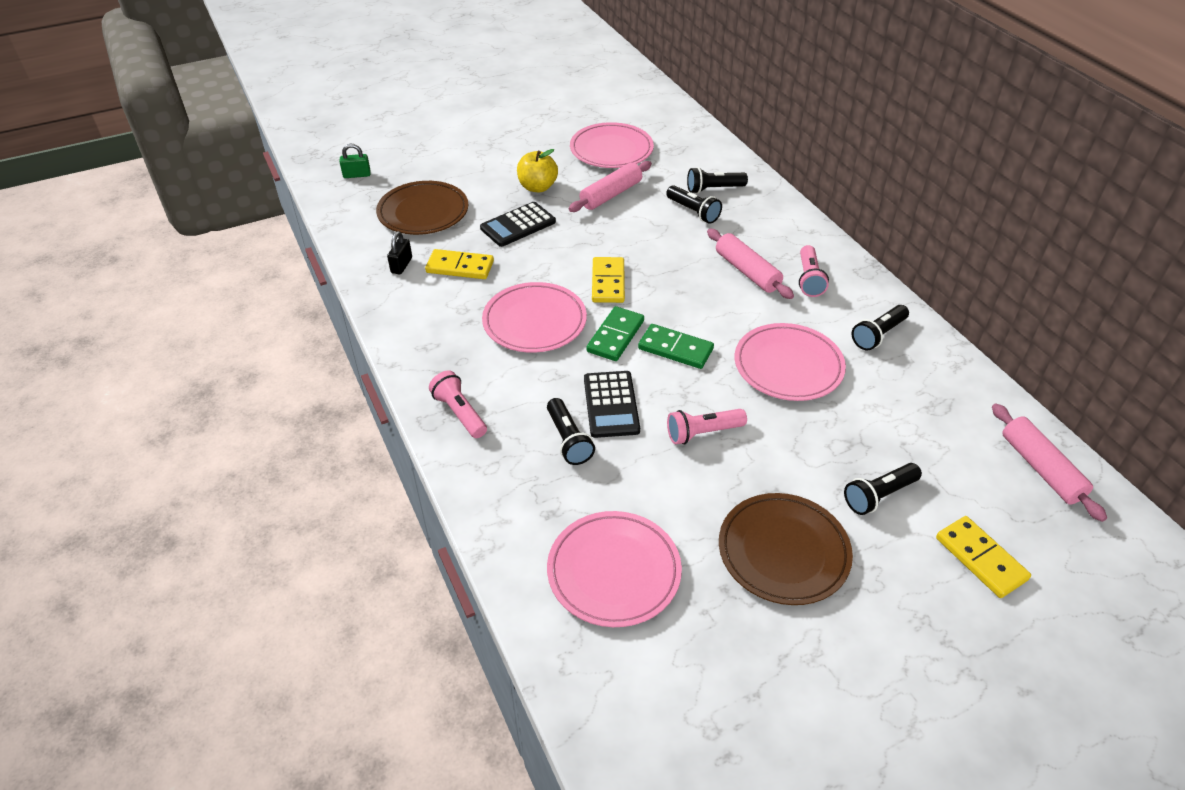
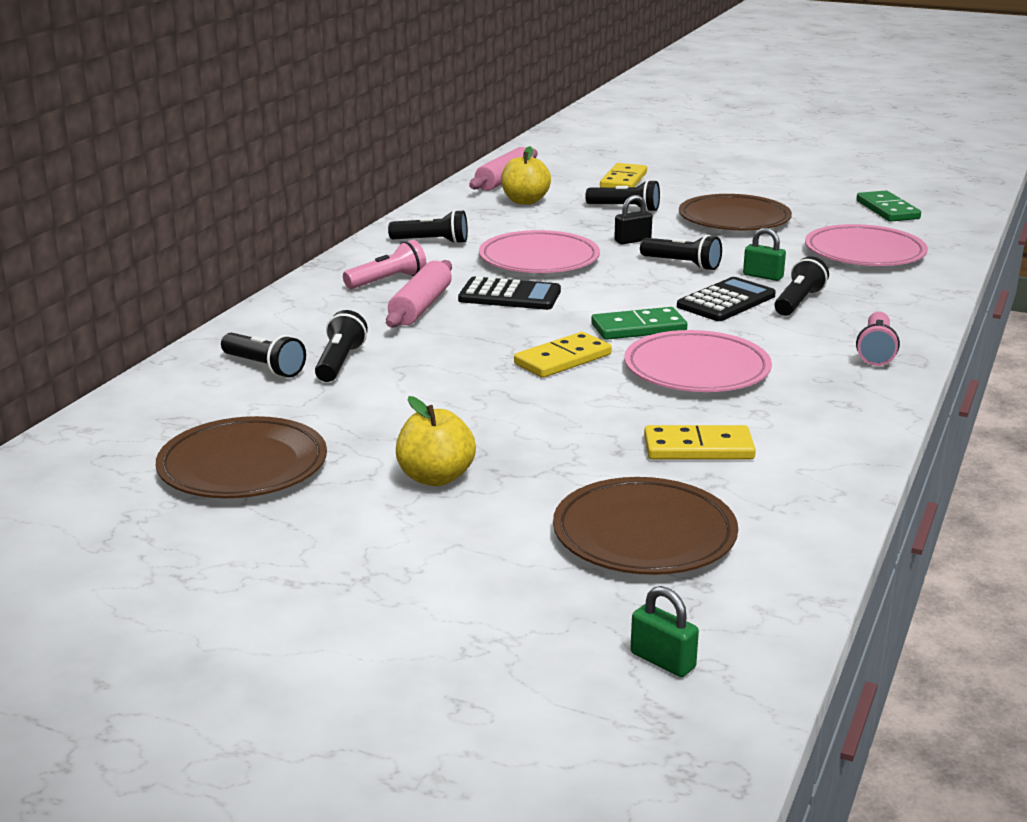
camera: 130 degrees left, 20 degrees down
(401, 265) = (772, 487): black padlock -> black padlock (632, 240)
(460, 267) = (698, 448): yellow domino -> yellow domino turned 60 degrees counterclockwise
(518, 225) = (549, 451): black calculator -> black calculator (509, 295)
(611, 150) = (243, 466): pink plate -> brown plate
(611, 195) = (375, 421): pink rolling pin -> none
(633, 460) = (763, 276): none -> green padlock
(675, 349) = (604, 301): green domino -> green domino (887, 210)
(703, 433) = (682, 264): pink flashlight -> black flashlight
(954, 442) = (525, 201): none -> yellow apple

